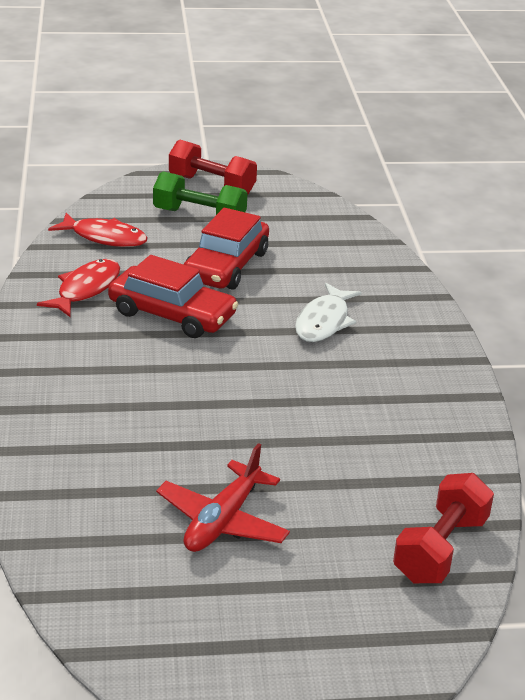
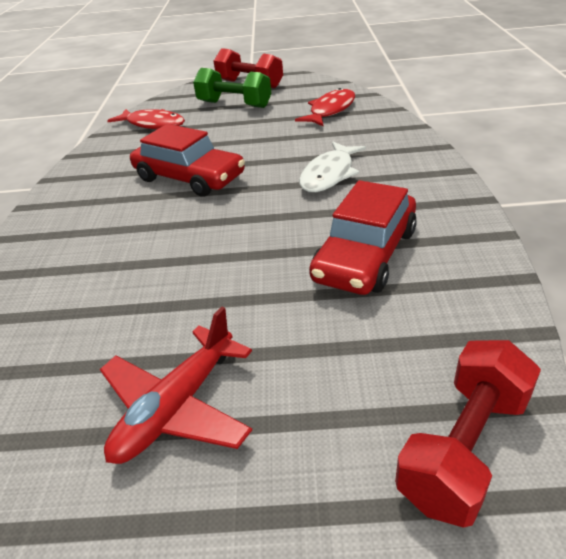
camera: 10 degrees right, 5 degrees up
(85, 289) = (121, 163): red fish -> red fish (330, 110)
(226, 266) = (247, 137): red car -> red car (365, 255)

